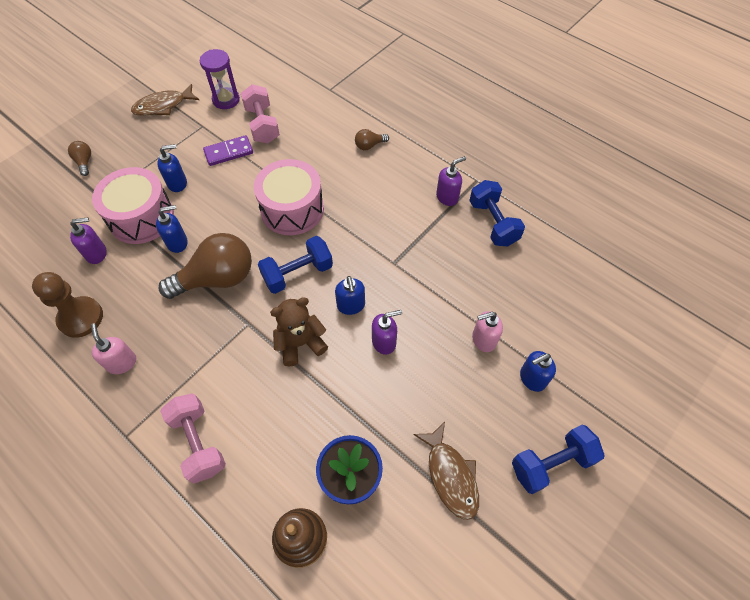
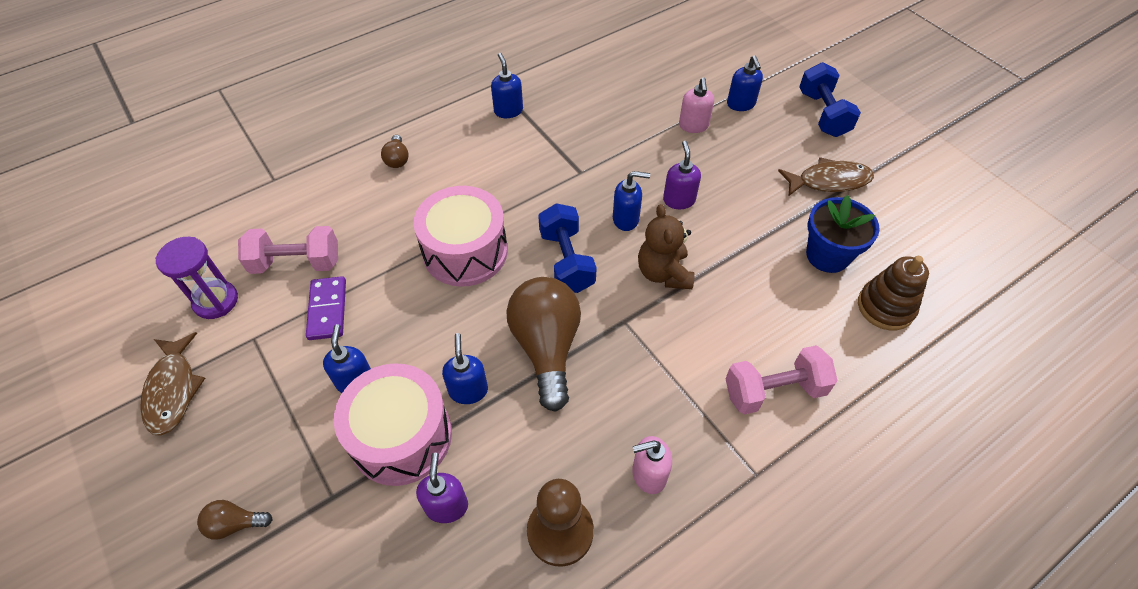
camera: 75 degrees left, 5 degrees down
(447, 197) = (508, 111): purple soap dispenser -> blue soap dispenser
(493, 223) = (557, 85): blue dumbbell -> none

